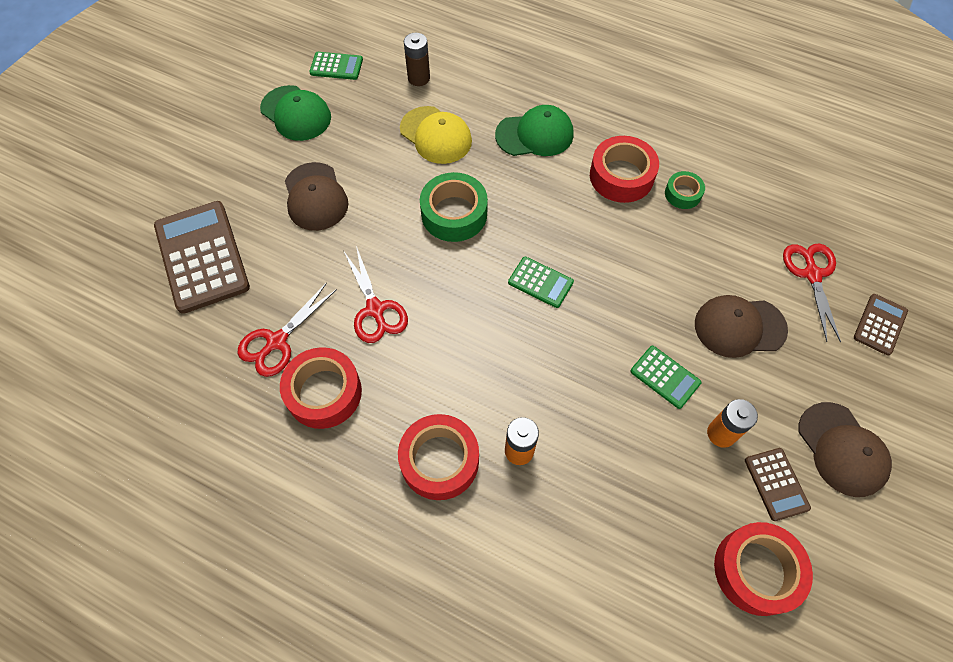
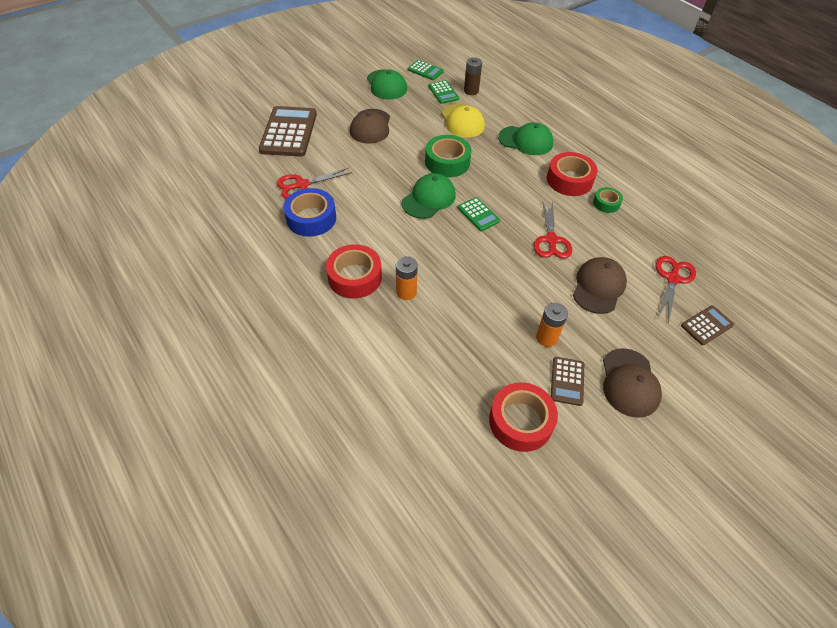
camera: 25 degrees right, 10 degrees down
(324, 392) = (311, 218): red tape -> blue tape
(375, 309) = (368, 191): red scissors -> red scissors (551, 240)
(464, 286) = (429, 199): none -> green cap
(665, 377) = (528, 293): green calculator -> green calculator (443, 92)
(739, 327) = (598, 287): brown cap -> brown cap turned 90 degrees clockwise

